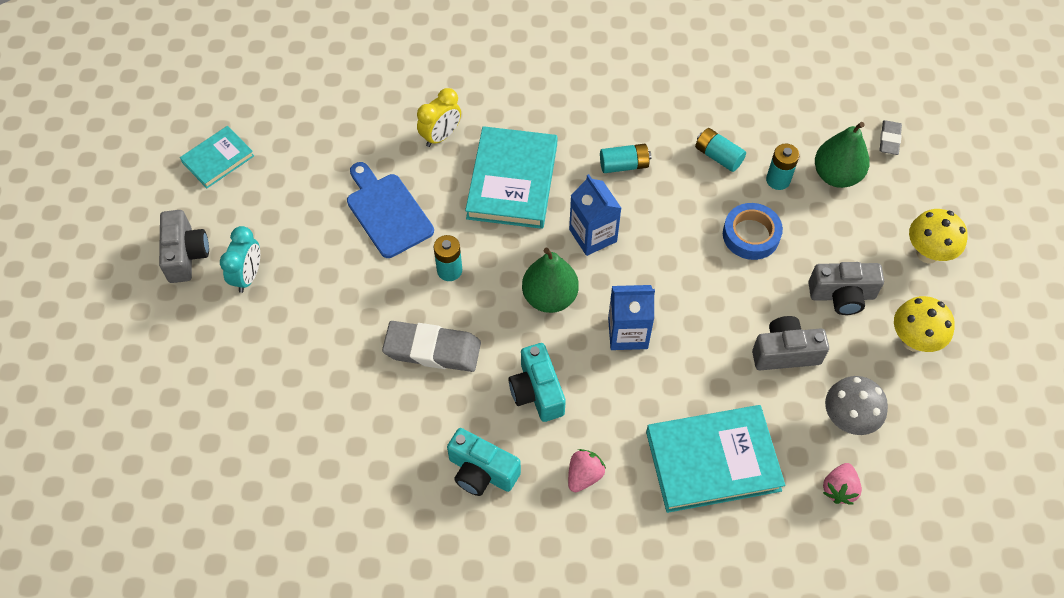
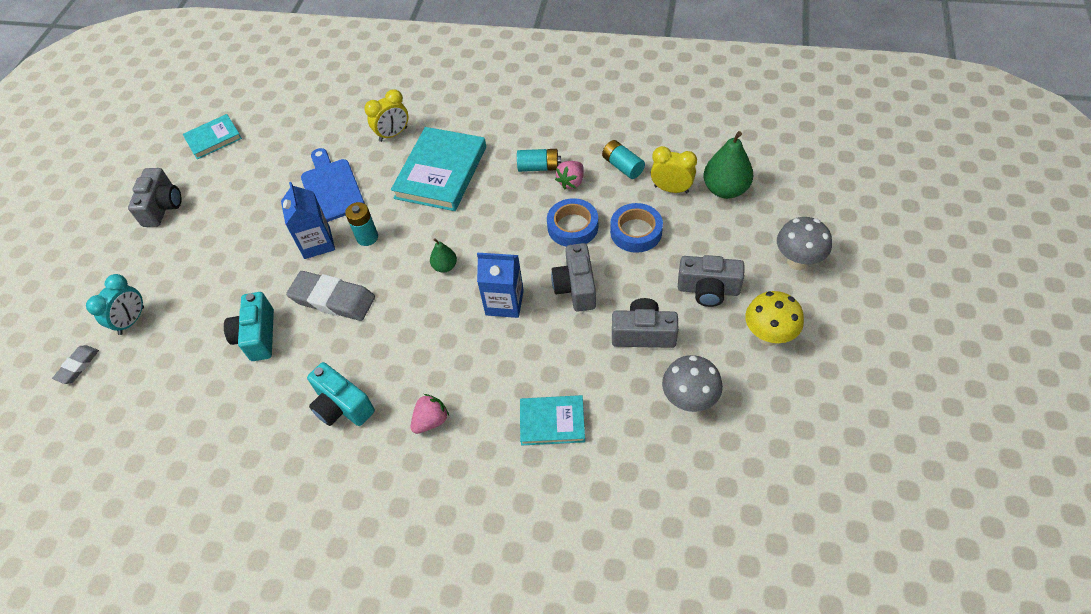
camera: 15 degrees right, 5 degrees down
(248, 276) = (204, 227): turquoise clock -> turquoise clock (132, 321)
(537, 392) = (411, 343): turquoise camera -> turquoise camera (257, 336)
(549, 297) = (445, 266): green pear -> green pear, size x0.54
(593, 235) = (496, 220): blue carton -> blue carton (317, 243)
(680, 235) = (572, 227): none -> blue tape
(701, 307) = (576, 287): none -> grey camera
(713, 461) = (552, 422): turquoise book -> turquoise book, size x0.57
(778, 180) = (671, 189): turquoise battery -> yellow clock
(839, 489) = (666, 463): pink strawberry -> pink strawberry (571, 182)
(889, 139) = (781, 164): grey eraser -> grey eraser (78, 366)
(927, 253) = (797, 261): yellow mushroom -> grey mushroom

